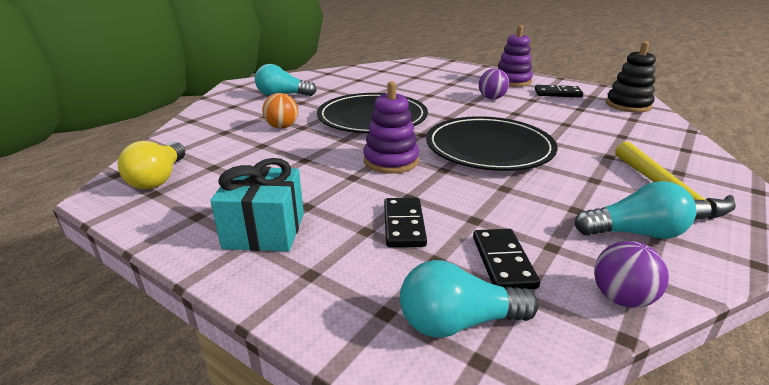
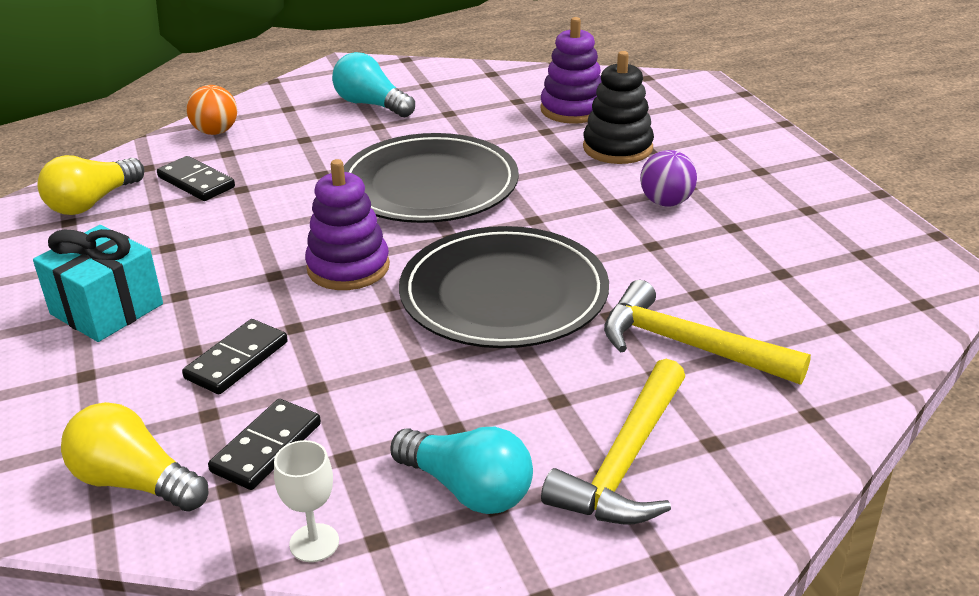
camera: 35 degrees right, 5 degrees up
(282, 127) = (299, 165): orange ball -> orange ball (216, 132)
(458, 322) = (135, 482): turquoise light bulb -> yellow light bulb
(512, 81) = (769, 175): purple stacking toy -> purple stacking toy (573, 109)
(557, 93) = (803, 227): black domino -> black domino (196, 182)
(599, 142) = (687, 345): none -> yellow hammer
(621, 298) = (314, 543): purple ball -> white goblet
(628, 105) = (892, 295): black stacking toy -> black stacking toy (617, 148)

